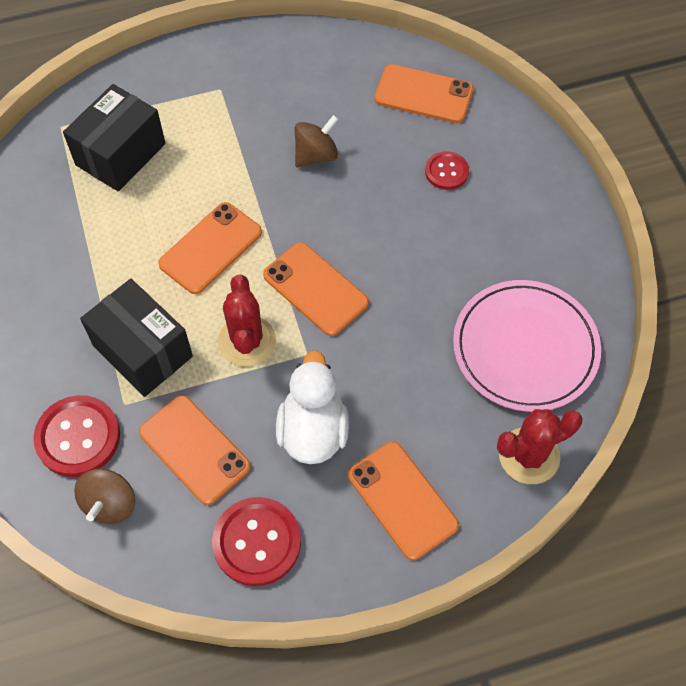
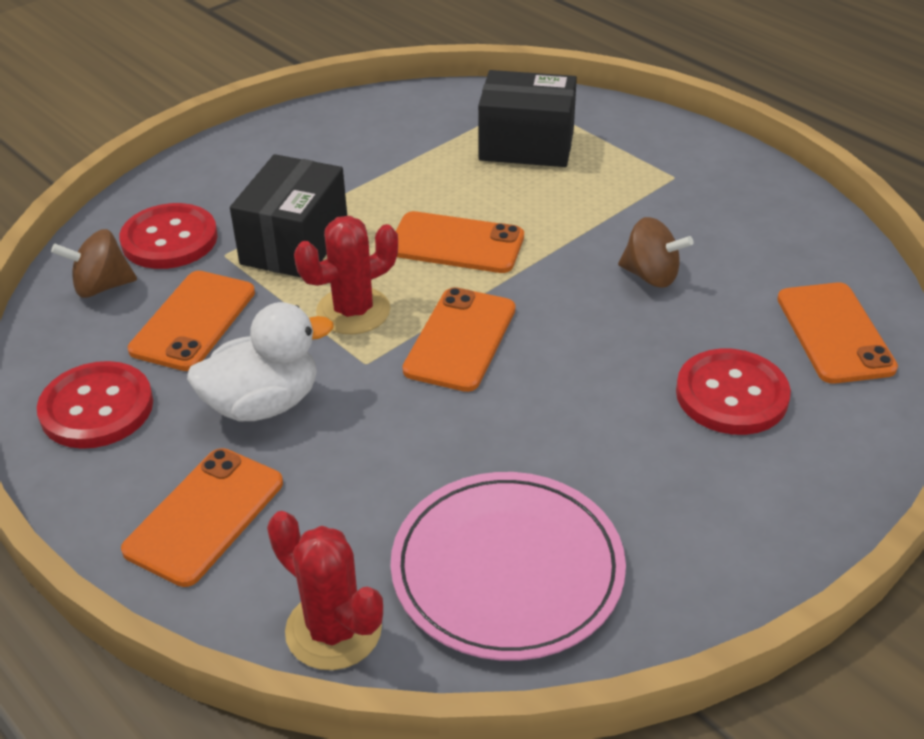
camera: 65 degrees right, 20 degrees down
(446, 172) = (731, 395): red button -> red button, size x1.67

